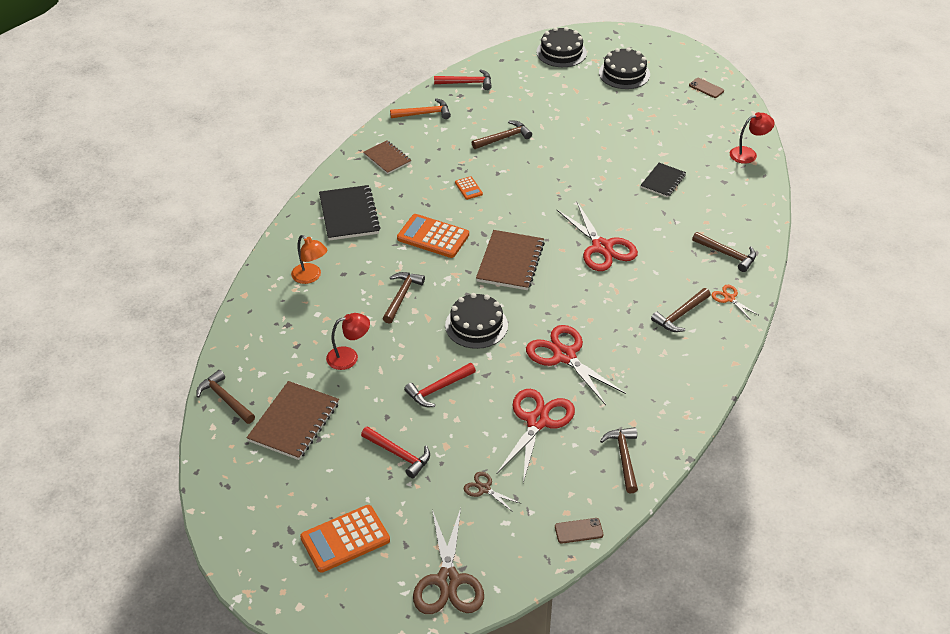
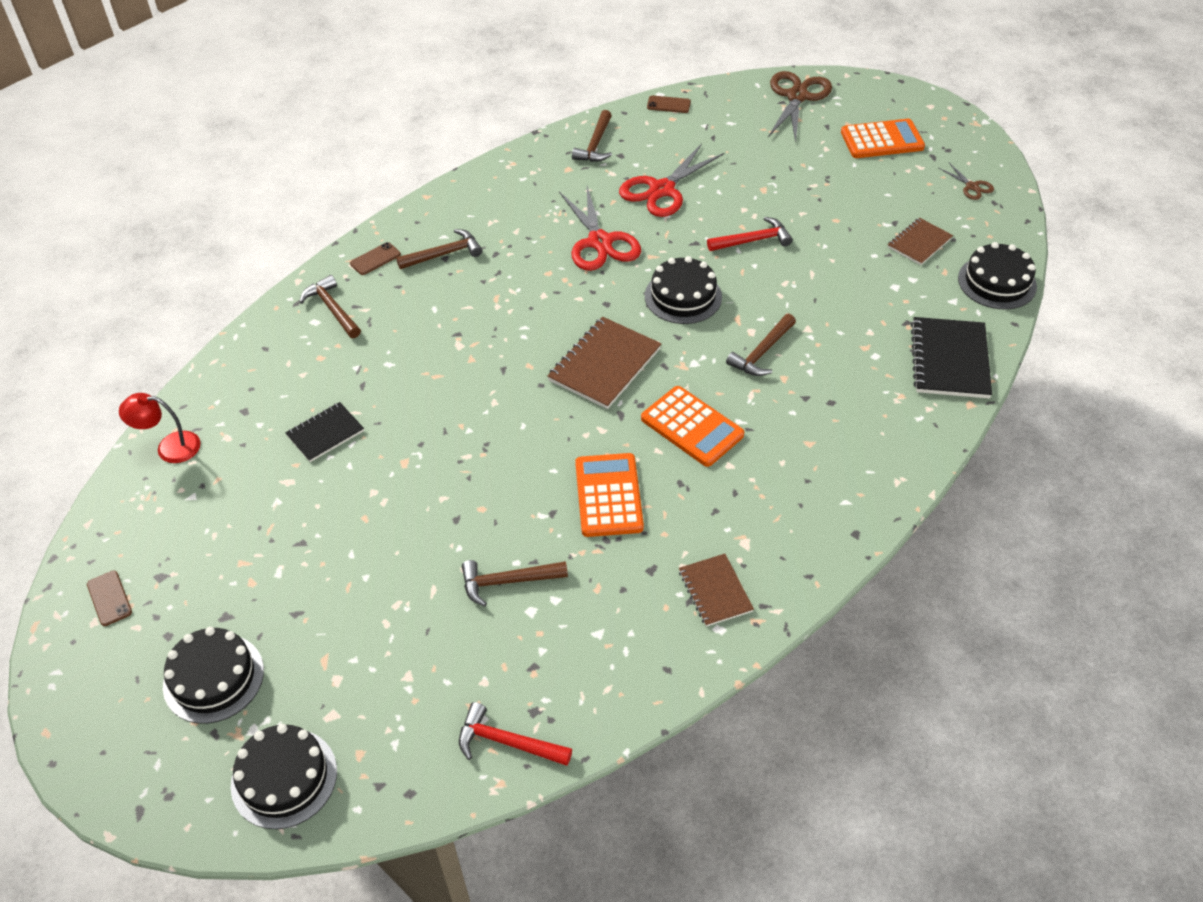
camera: 160 degrees left, 5 degrees up
(225, 399) = (997, 282): brown hammer -> black cake
(294, 422) = (919, 243): brown notebook -> brown notebook, size x0.61
(310, 277) = (876, 408): orange lamp -> none
(349, 215) = (803, 495): black notebook -> black notebook (949, 360)
(349, 357) = (845, 295): red lamp -> none
(399, 455) = (813, 191): red hammer -> none
(424, 114) = (617, 681): orange hammer -> none
(468, 188) = (608, 495): orange calculator -> orange calculator, size x2.07
(484, 489) = (739, 149): brown scissors -> brown scissors (972, 187)
(602, 247) = (477, 355): red scissors -> none
(729, 298) = (375, 259): orange scissors -> brown phone

